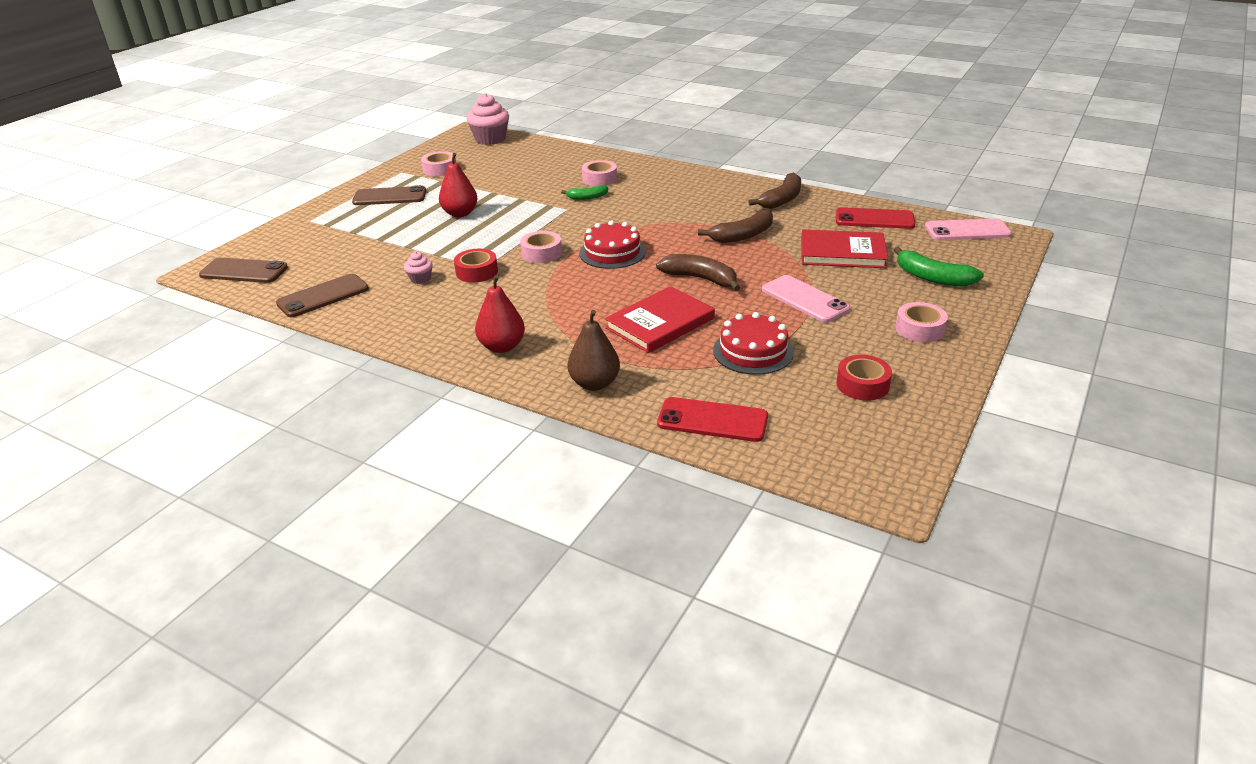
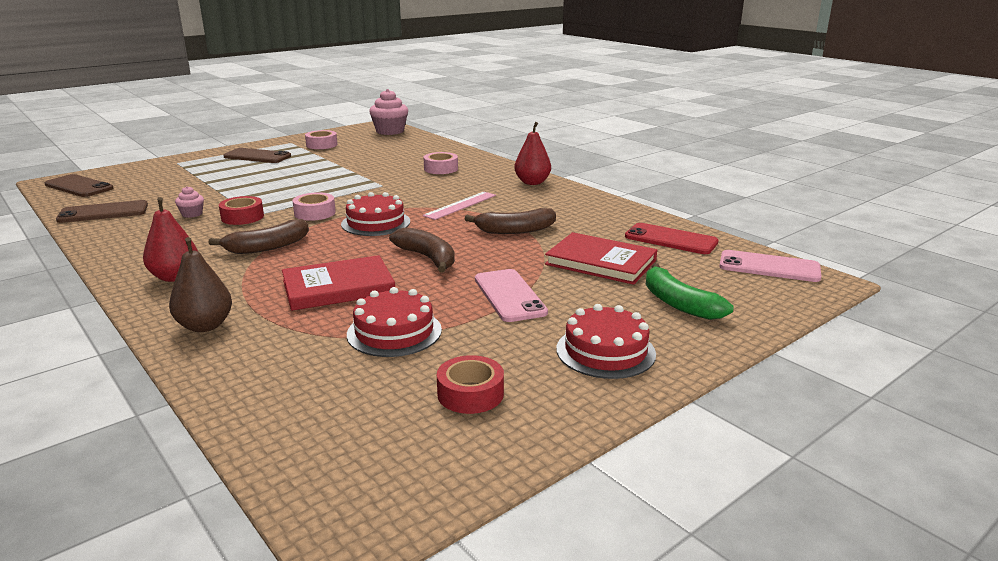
camera: 20 degrees right, 10 degrees down
(460, 213) = (292, 175): red pear -> red pear (532, 182)
(587, 197) = (412, 180): green banana -> none
(666, 218) = (460, 205): none -> pink ruler
(712, 420) = (265, 389): red phone -> none
(781, 199) = (591, 208): brown banana -> brown banana (267, 247)
(919, 329) = (605, 351): pink tape -> red cake

